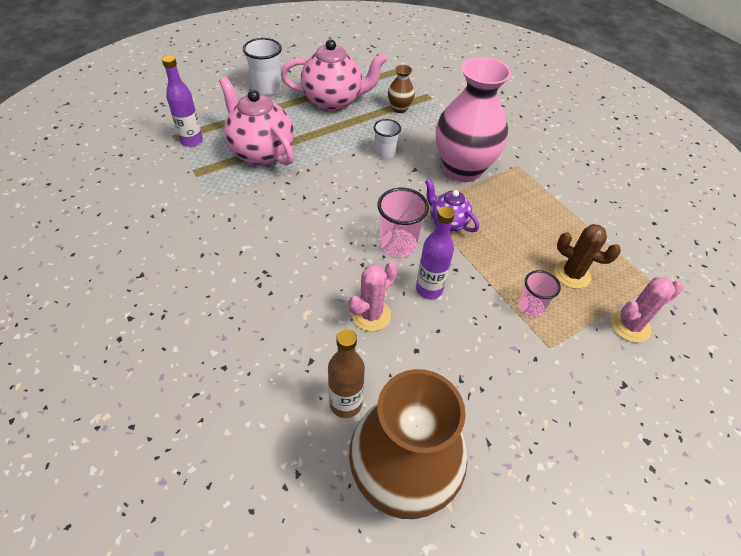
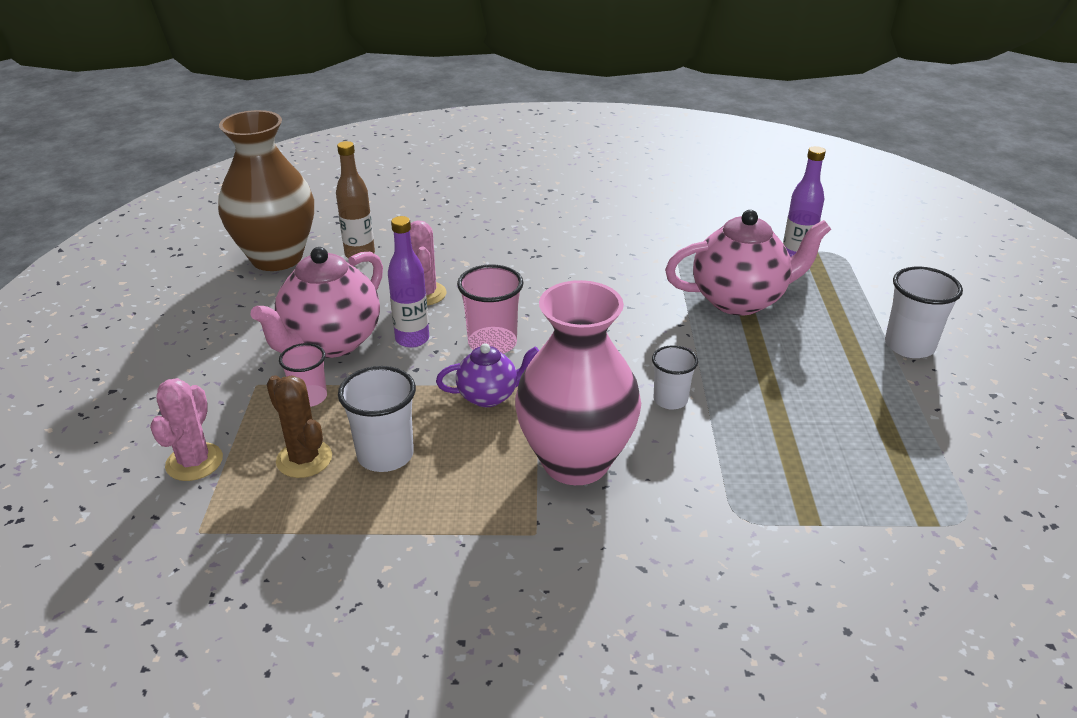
camera: 125 degrees right, 15 degrees down
(333, 101) = (841, 398): pink teapot -> pink teapot (331, 342)
(399, 108) = (784, 464): brown vase -> none
(532, 241) = (385, 455): none -> white cup
(572, 274) = (304, 459): brown cactus -> brown cactus turned 75 degrees clockwise

